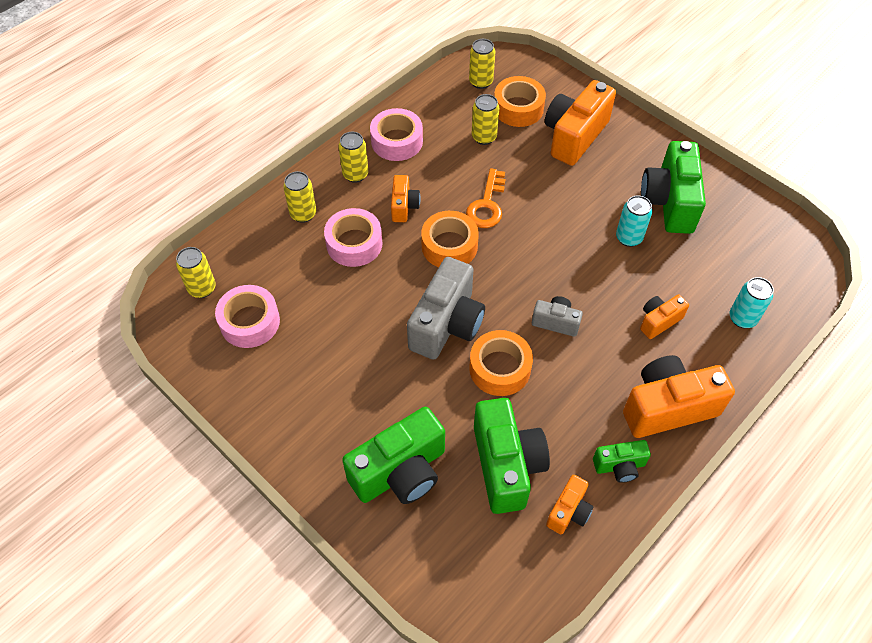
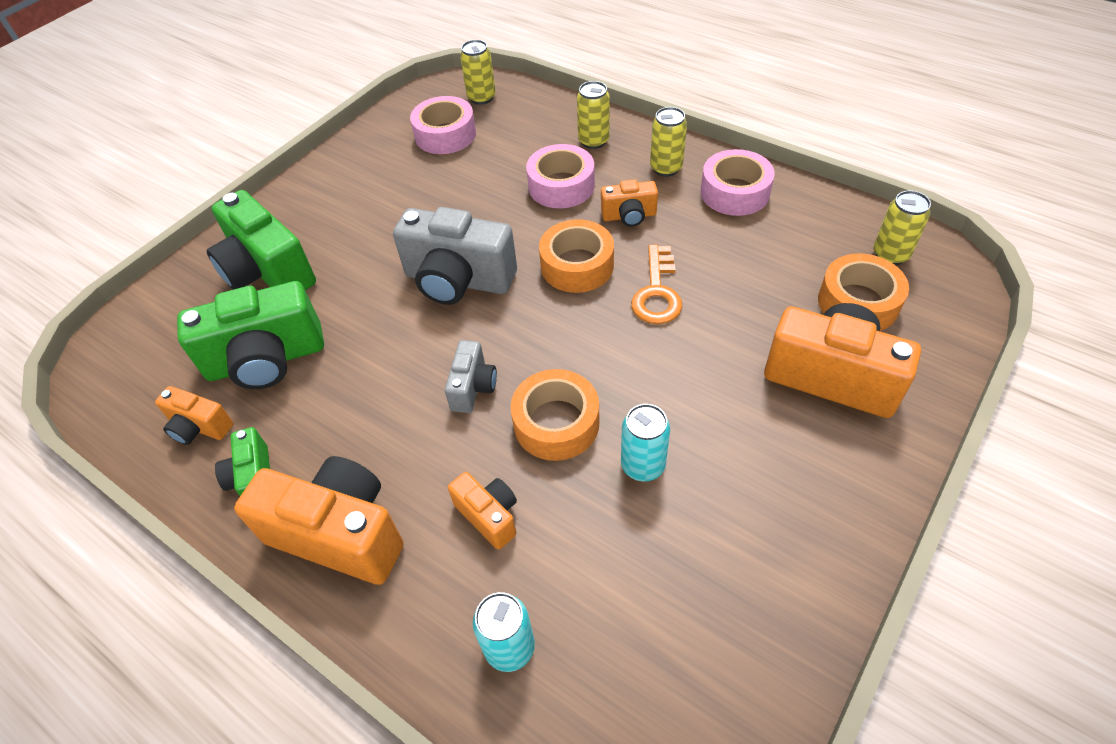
camera: 85 degrees right, 5 degrees down
(484, 137) = (780, 272): yellow can -> none
(487, 204) = (657, 292): orange key -> orange key turned 90 degrees counterclockwise
(500, 368) = (398, 337): orange tape -> orange tape (556, 423)
(667, 407) = (339, 534): orange camera -> orange camera turned 45 degrees counterclockwise
(669, 202) = (737, 522): green camera -> none

